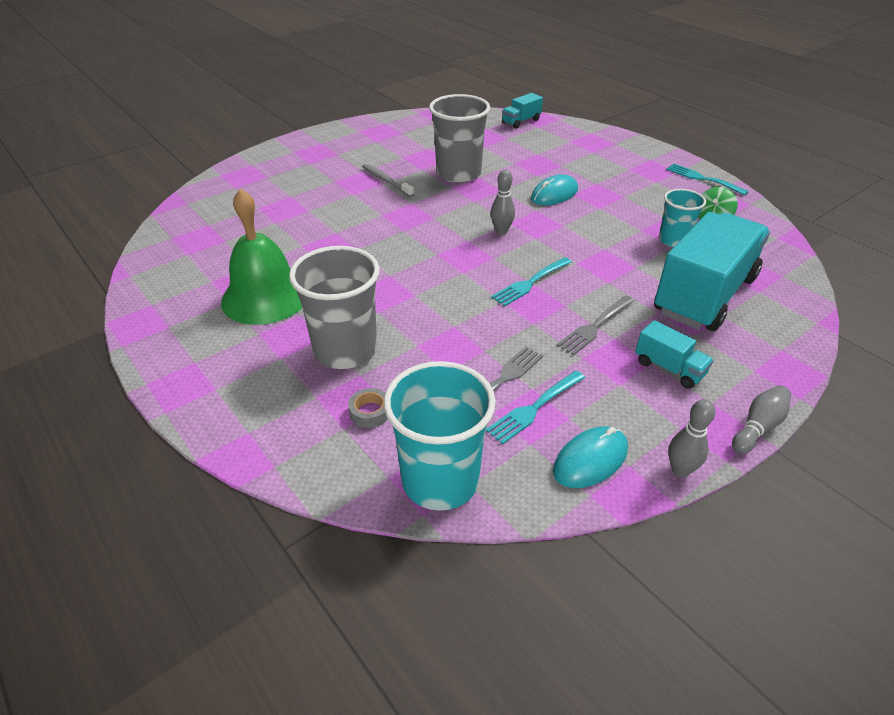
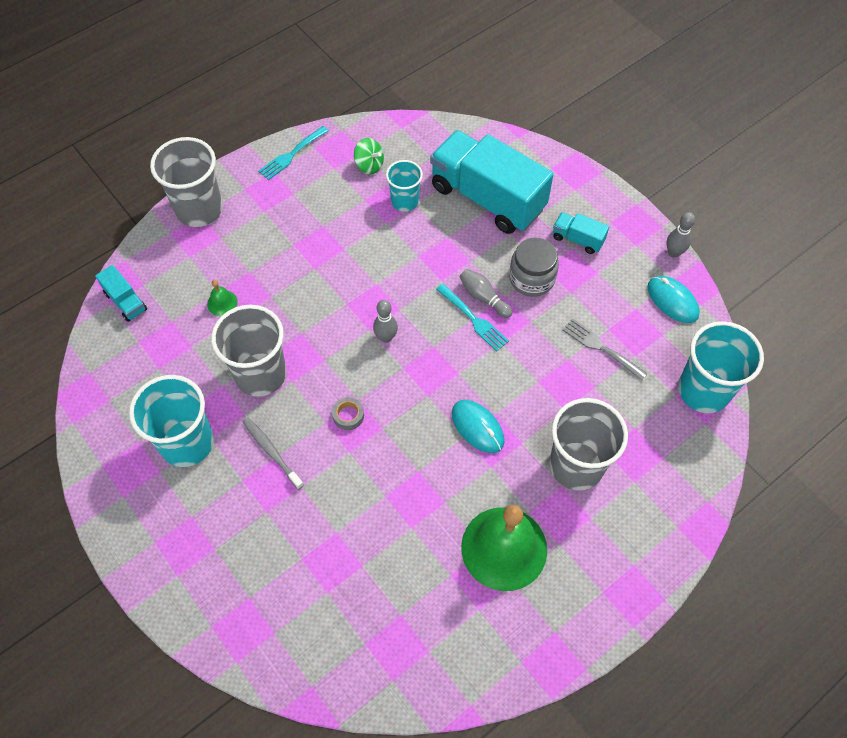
camera: 90 degrees left, 20 degrees up
(370, 412) = (646, 440): grey tape -> grey tape (348, 415)
(386, 181) = (271, 452): grey toothbrush -> grey toothbrush turned 90 degrees clockwise
(398, 149) = (187, 443): none -> turquoise cup
(526, 155) = (222, 303): none -> green bell
(534, 407) = (628, 329): turquoise fork -> none
(554, 194) = (315, 284): turquoise mouse -> turquoise mouse (477, 427)
(595, 326) = (531, 278): grey fork -> grey jar
(619, 142) = (199, 209): none -> grey cup
(669, 368) = (578, 239): turquoise truck -> turquoise truck turned 105 degrees counterclockwise
(758, 427) = (631, 202): grey bowling pin -> grey bowling pin (483, 297)

